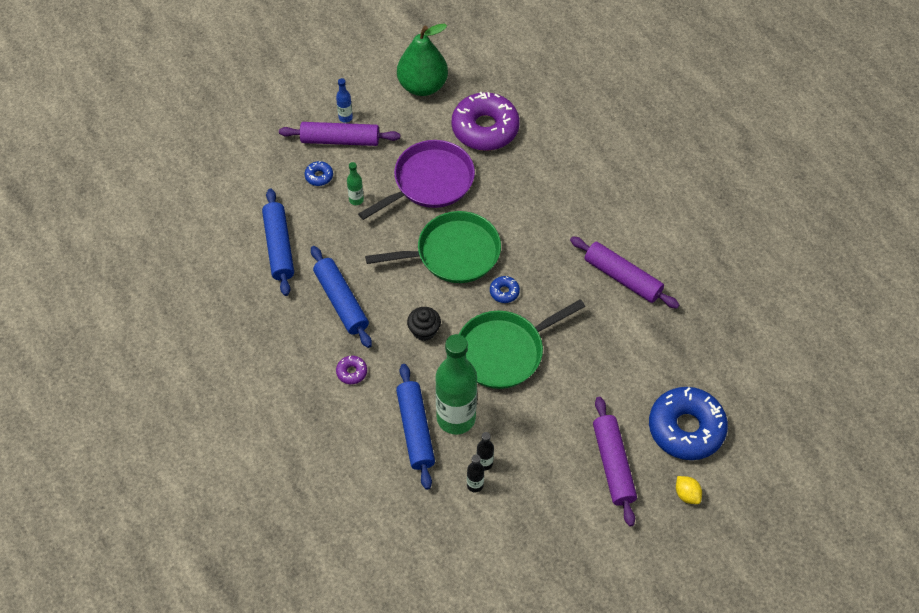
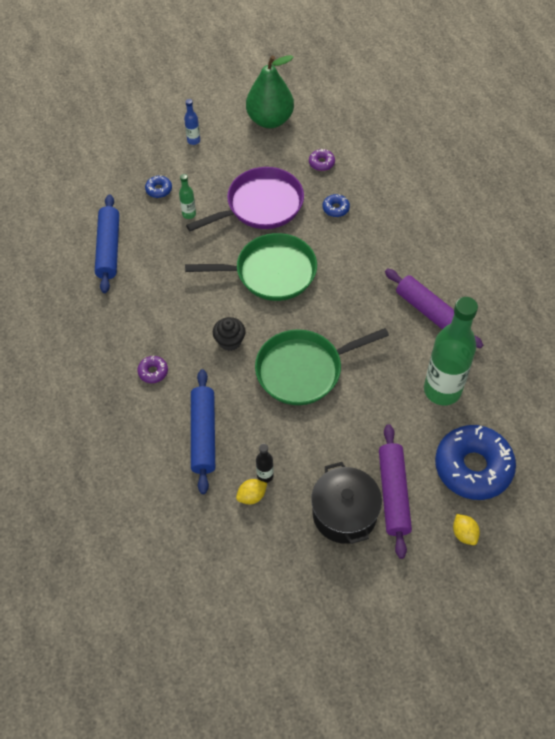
camera: 10 degrees right, 0 degrees up
(340, 140) = (184, 160): purple rolling pin -> none
(341, 301) = (156, 305): blue rolling pin -> none
(456, 418) = (245, 428): green bottle -> green bottle (442, 390)
(475, 485) = (252, 496): black bottle -> yellow lemon
(485, 128) = (321, 163): purple donut -> purple donut, size x0.41
(504, 292) = (313, 314): blue donut -> blue donut (335, 208)
(569, 490) = (344, 513): none -> black pot

